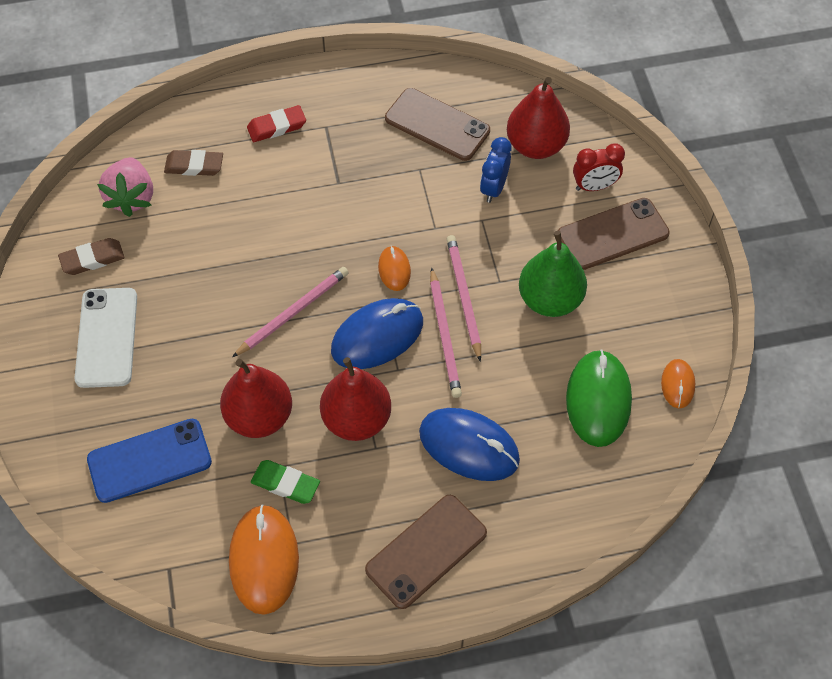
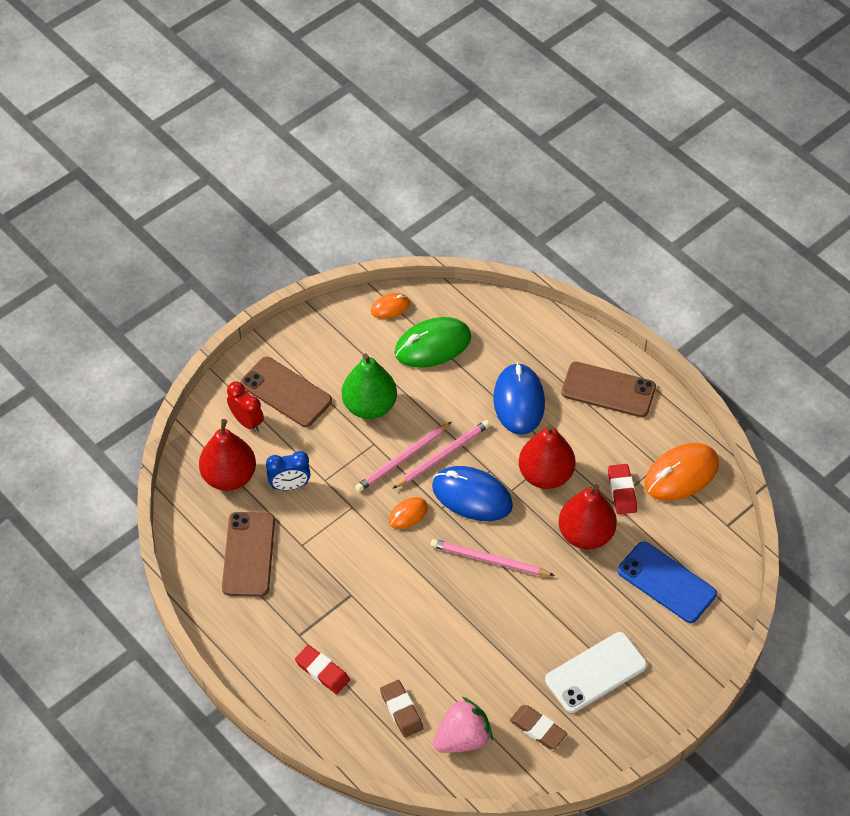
camera: 120 degrees left, 5 degrees down
(285, 484) = (622, 491): green eraser -> red eraser

